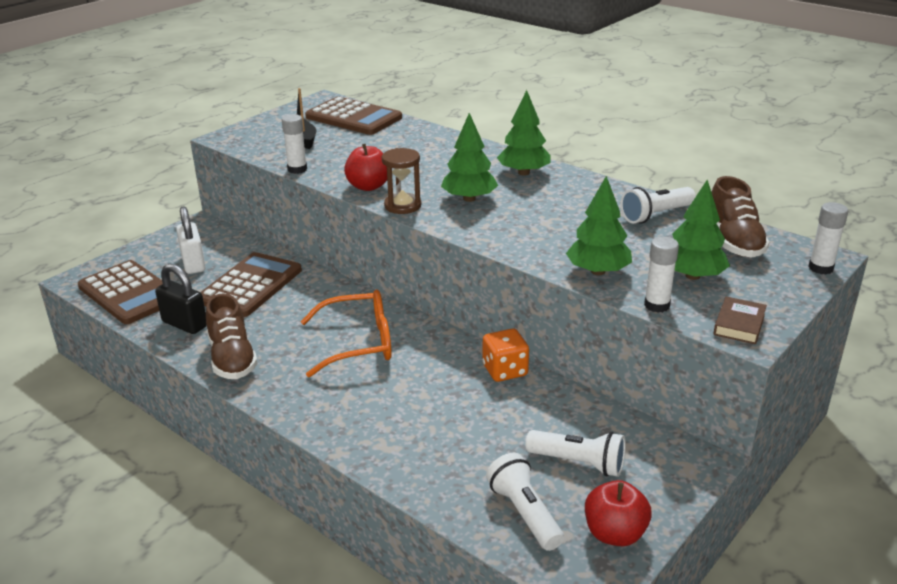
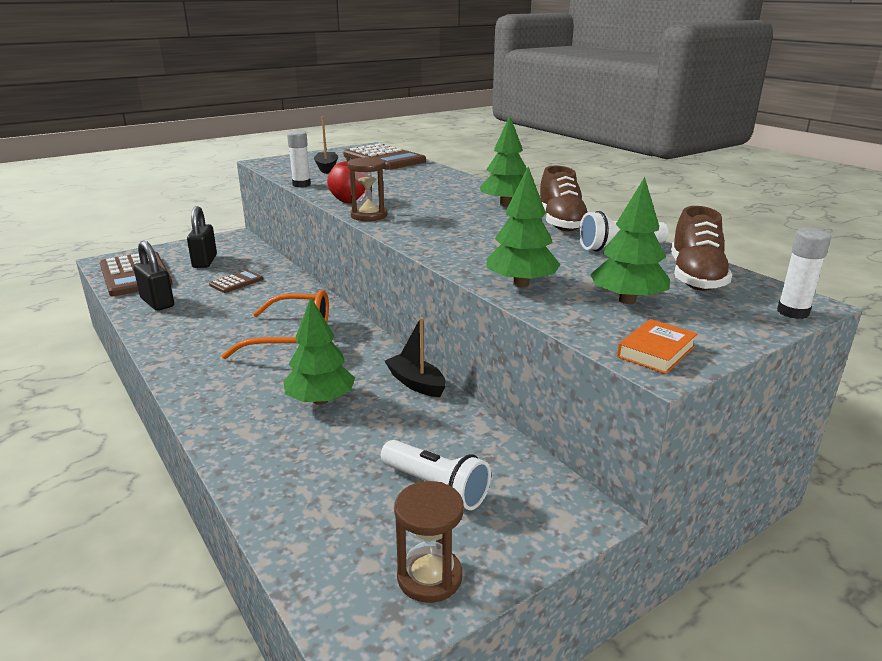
camera: 15 degrees right, 5 degrees down
(193, 264) = (205, 261): white padlock -> black padlock
(232, 359) = (172, 334): brown shoe -> brown shoe (561, 223)
(250, 285) = (236, 282): brown calculator -> brown calculator, size x0.50
(469, 199) = (436, 217): green tree -> green tree (320, 400)
(505, 370) = (416, 383): orange dice -> black boat
(524, 513) = (339, 530): white flashlight -> none
(614, 533) = (429, 577): red apple -> brown hourglass
(657, 305) = (566, 320): white glue stick -> none
(739, 324) = (656, 351): brown book -> orange book

